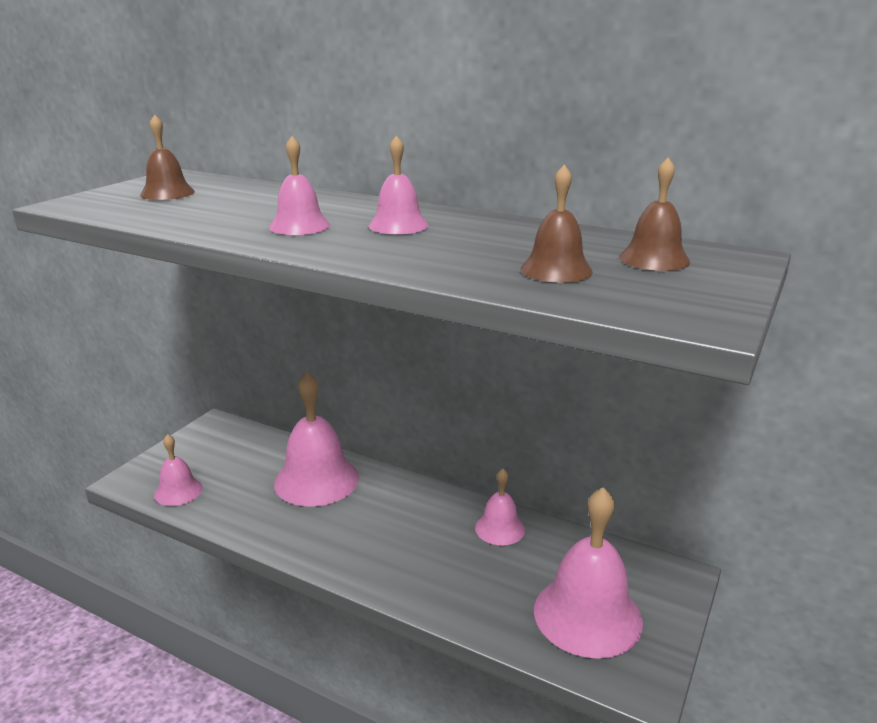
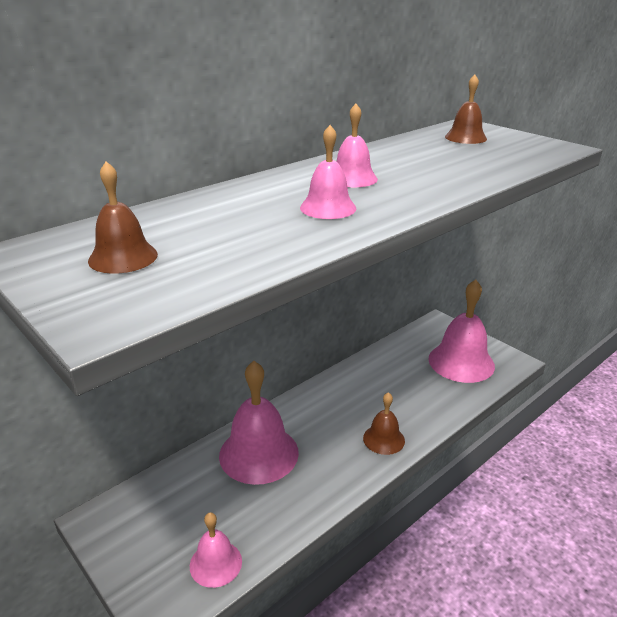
camera: 70 degrees left, 5 degrees up
(500, 528) = (370, 372): pink bell -> none
(556, 270) = (478, 157): brown bell -> brown bell (383, 439)

